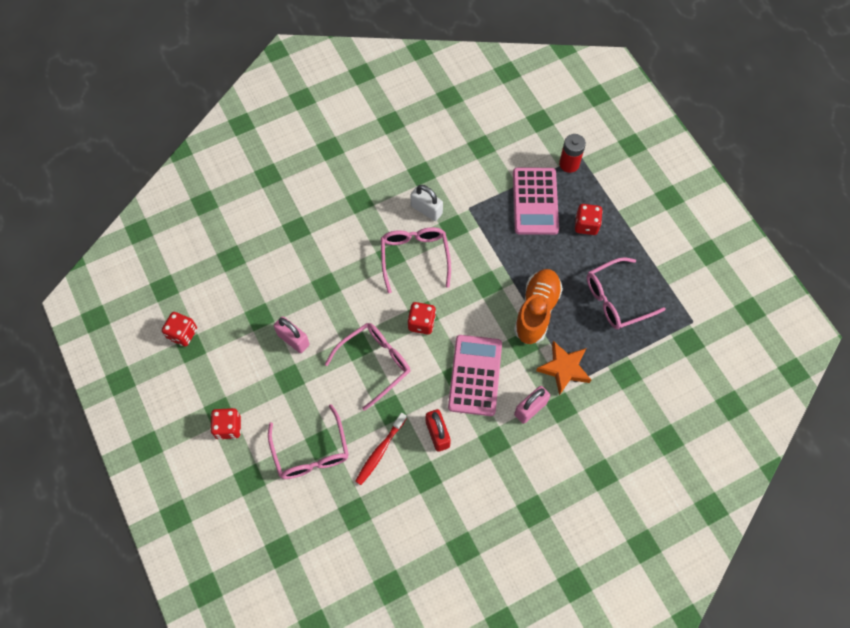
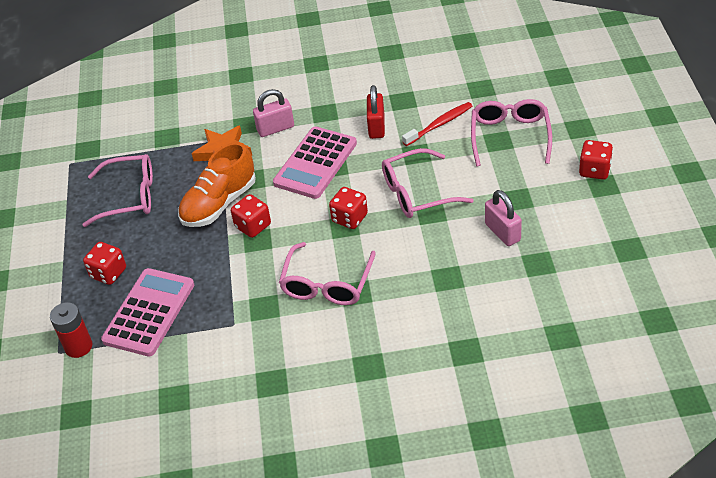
camera: 155 degrees left, 20 degrees down
(182, 334) = (637, 265): red dice -> red dice (253, 226)
(426, 210) = (287, 334): white padlock -> none

